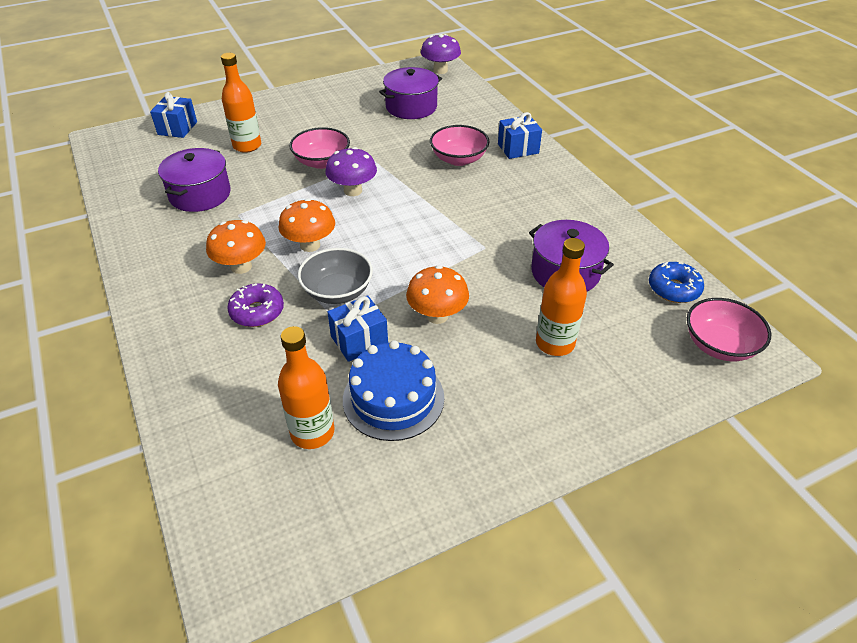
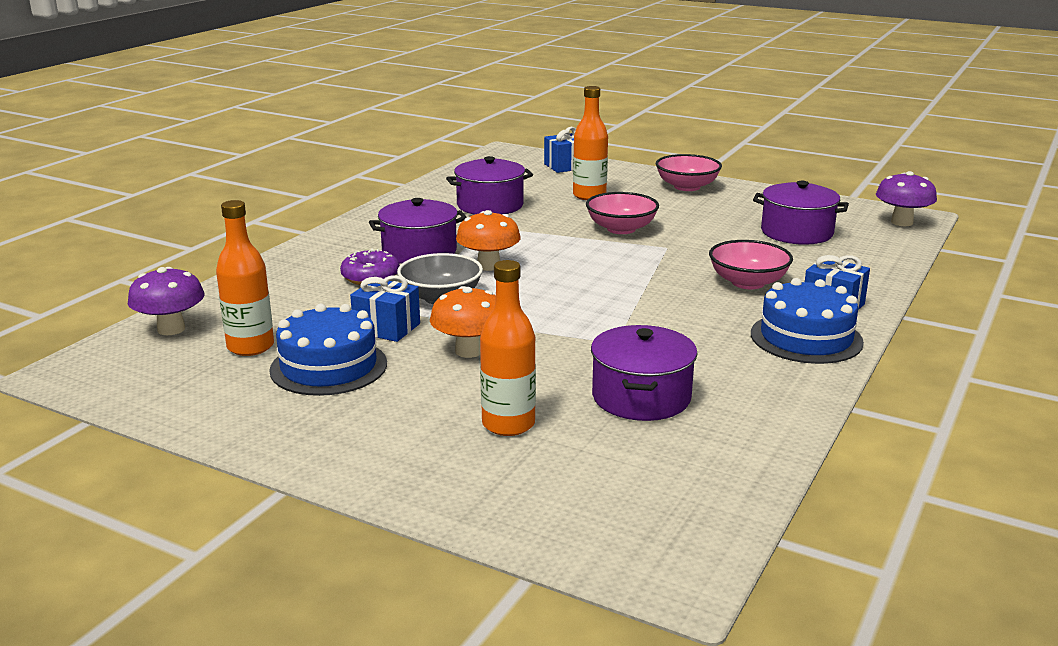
camera: 55 degrees right, 20 degrees down
(241, 266) = (419, 252): orange mushroom -> purple pot
(353, 191) = (600, 255): purple mushroom -> purple mushroom (171, 329)
(547, 178) = (806, 338): none -> blue cake
(673, 289) = (719, 476): blue donut -> none
(719, 345) = (651, 537): pink bowl -> pink bowl (687, 187)

